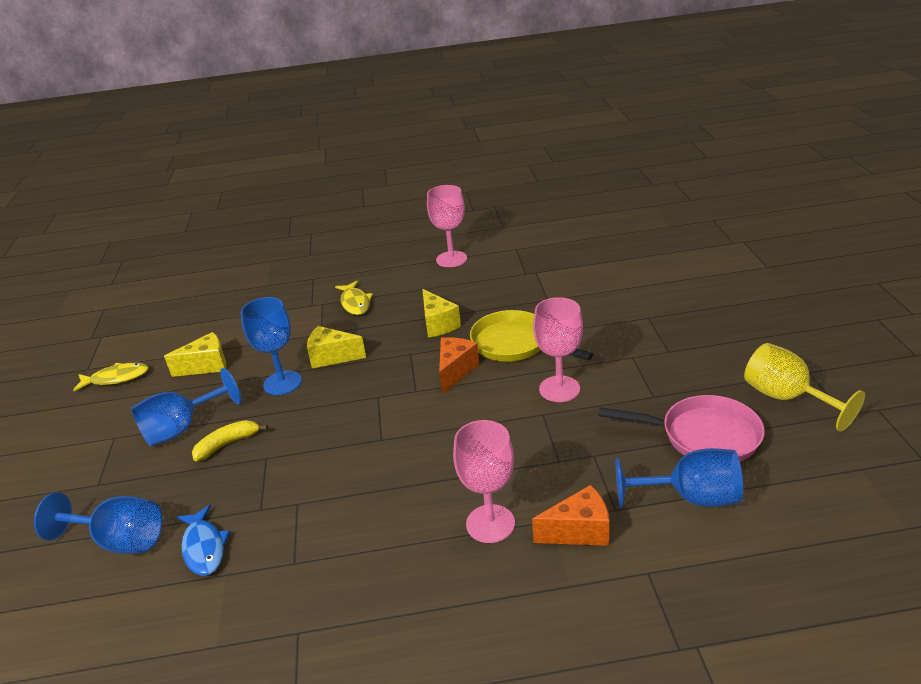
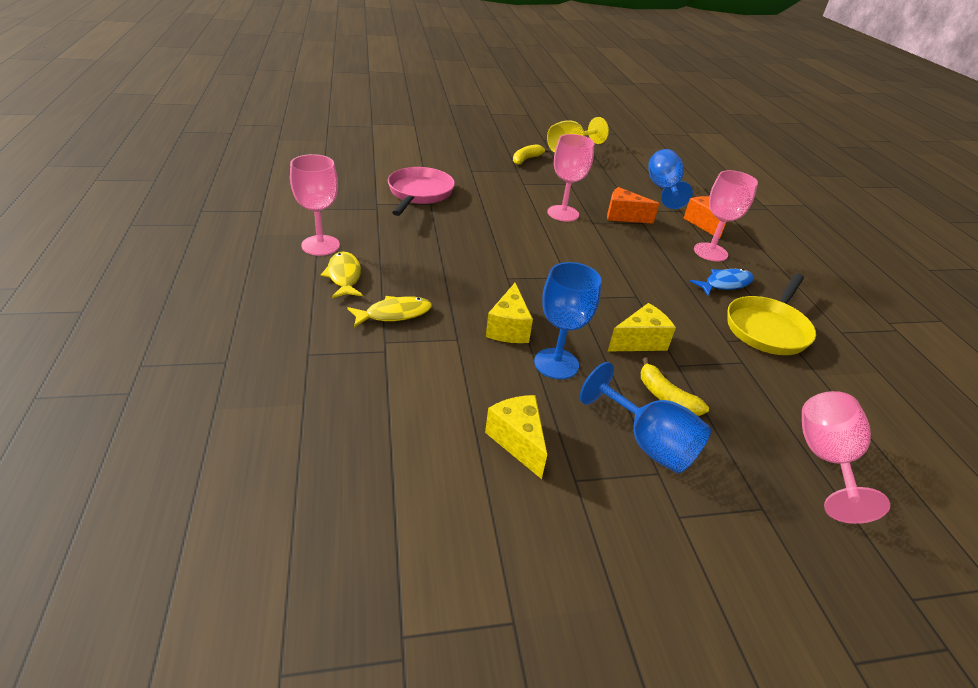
camera: 100 degrees left, 5 degrees up
(116, 378) = (545, 557): yellow fish -> yellow fish (344, 276)
(120, 541) = (826, 460): blue goblet -> pink goblet
(204, 547) = (800, 393): blue fish -> blue fish (725, 284)
(438, 324) = (458, 260): yellow cheese -> yellow cheese (639, 341)
(455, 371) = (538, 255): orange cheese -> orange cheese (623, 216)
(515, 344) = (499, 224): yellow pan -> yellow pan (767, 328)
(703, 436) = (608, 176): pink pan -> pink pan (419, 193)
(715, 357) = (526, 159): none -> yellow banana

